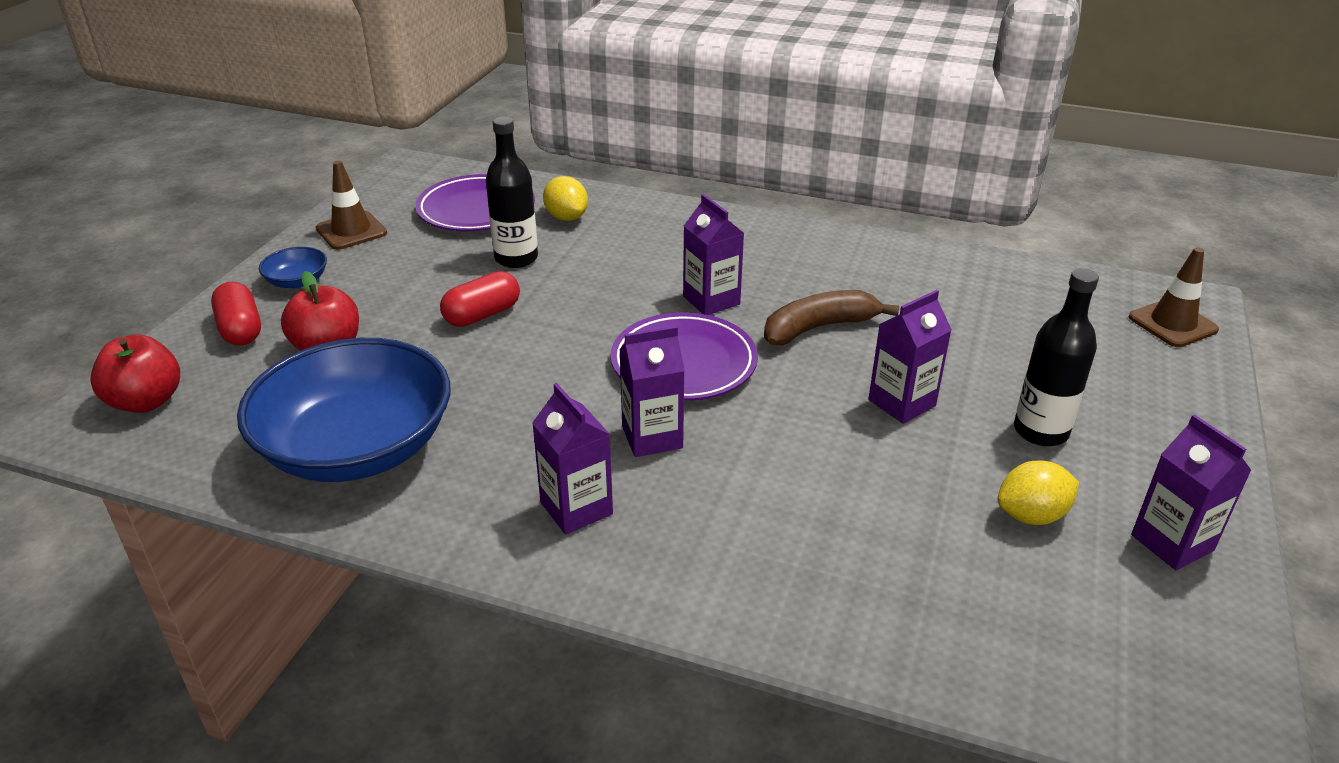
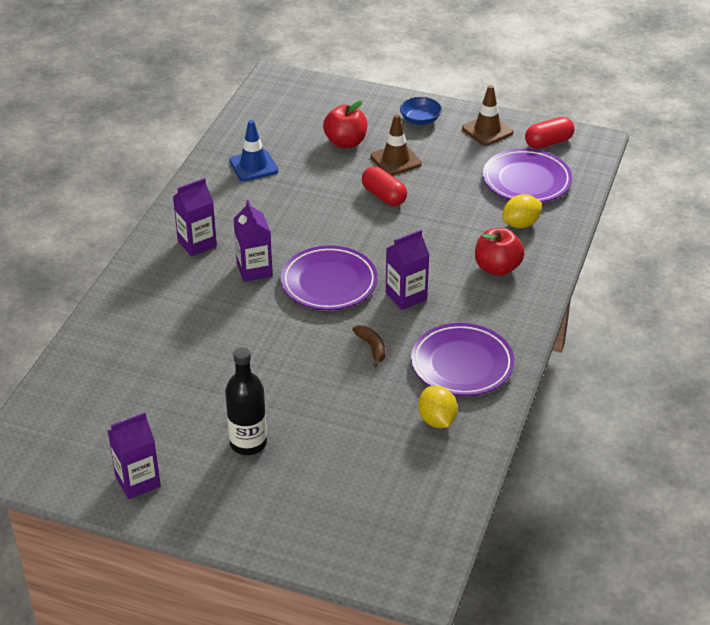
camera: 90 degrees right, 5 degrees up
(146, 401) = (297, 93): red apple -> red apple (497, 268)
(241, 329) = (365, 109): red capsule -> red capsule (548, 142)
(357, 447) = (253, 166): blue bowl -> blue traffic cone
(516, 258) = (457, 204): black bottle -> none
(819, 328) = (372, 347): brown banana -> brown banana, size x0.56
(836, 265) = (462, 364): none -> purple plate
(902, 403) = (282, 379): purple carton -> none
(1031, 515) = (169, 422): yellow lemon -> yellow lemon (437, 420)
(1172, 323) = (382, 555): brown traffic cone -> brown traffic cone (395, 160)

